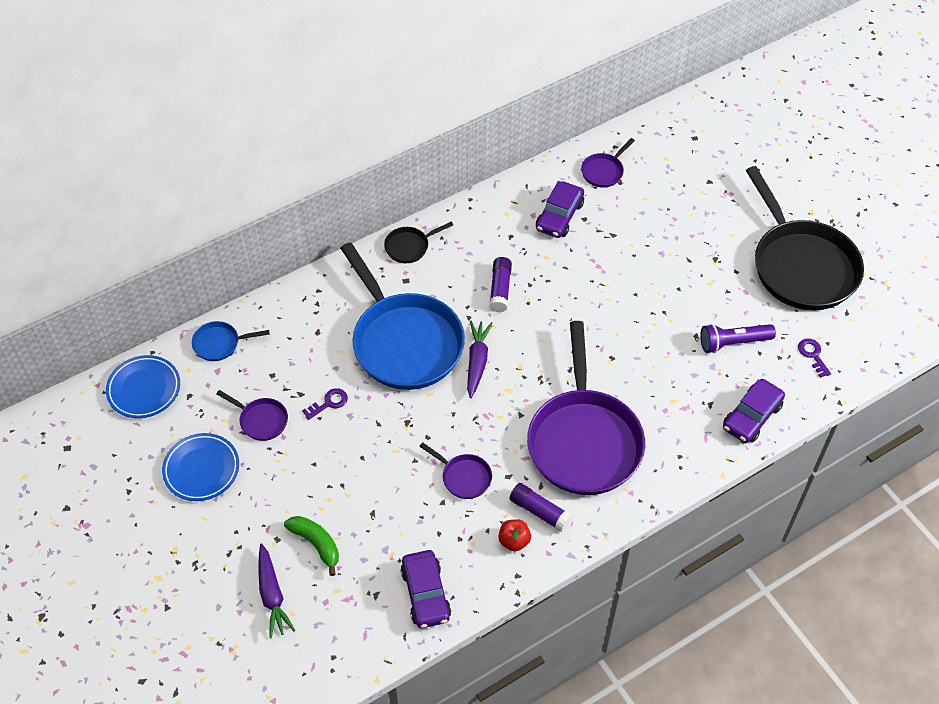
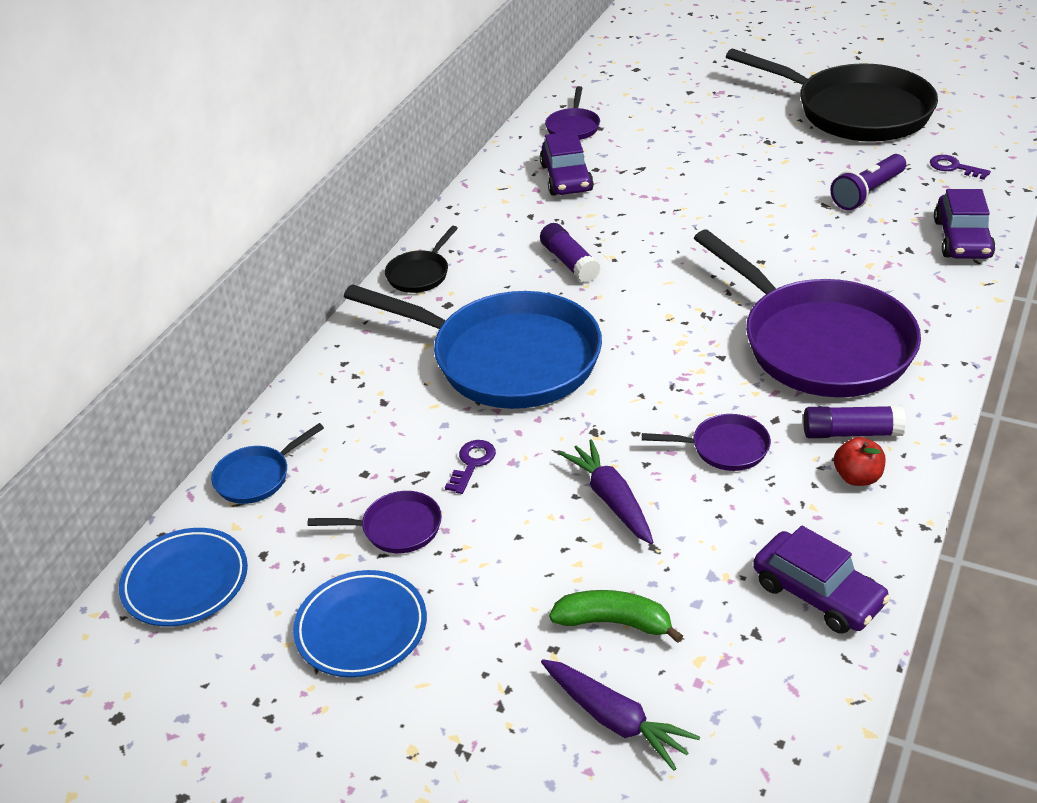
camera: 30 degrees left, 15 degrees down
(477, 361) = (615, 335): purple carrot -> purple carrot (611, 499)

